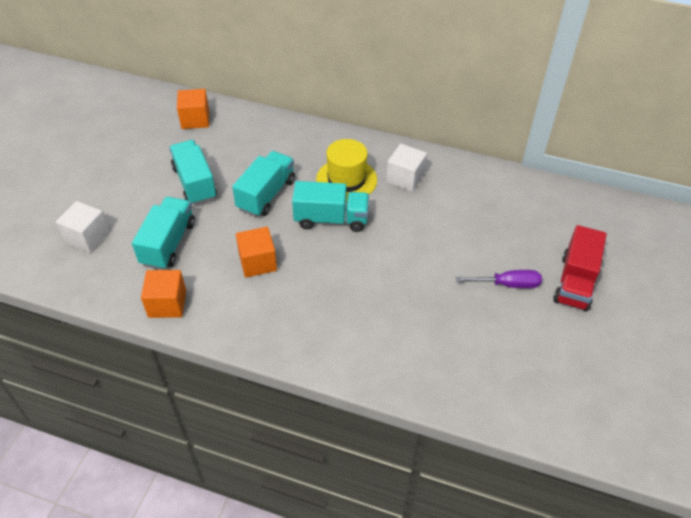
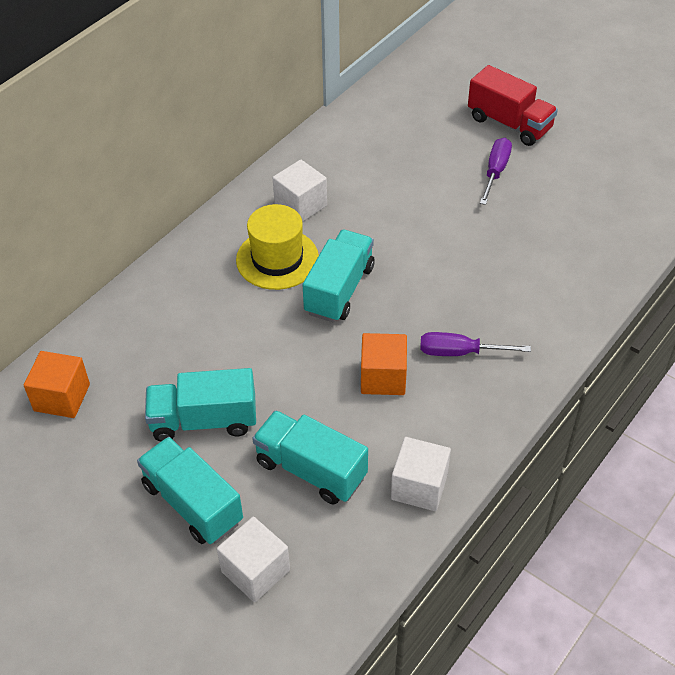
camera: 70 degrees left, 0 degrees up
(167, 304) = (419, 486): orange cube -> white cube
(266, 195) = (265, 345): turquoise truck -> turquoise truck (193, 503)
(296, 301) = (460, 352): none -> purple screwdriver

